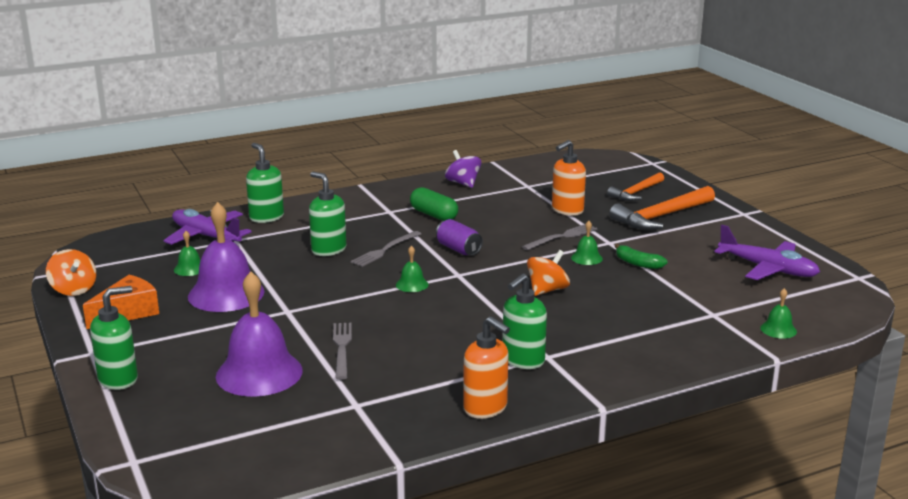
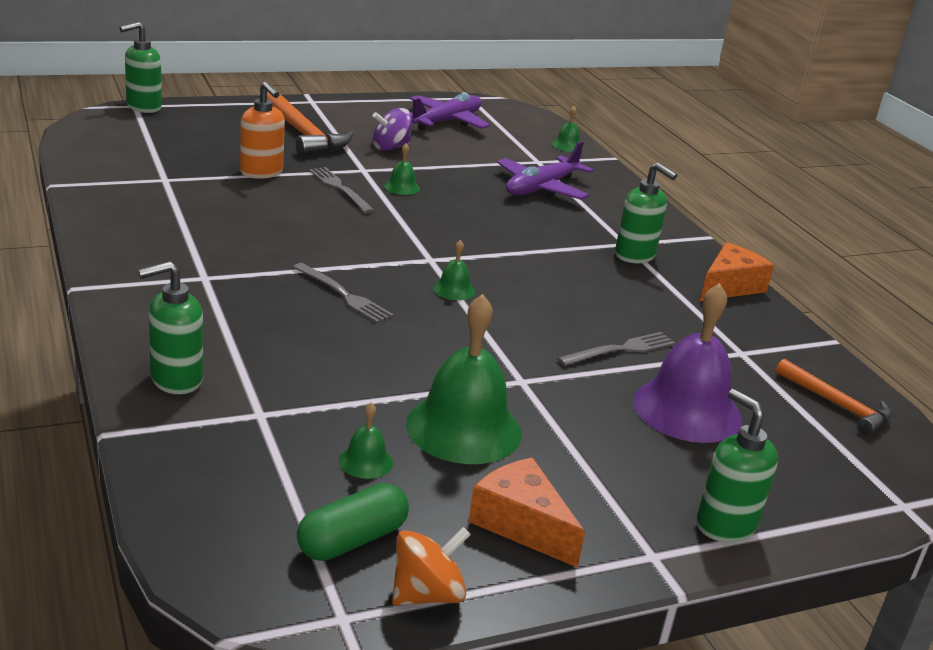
camera: 90 degrees left, 5 degrees up
(206, 236) = (234, 443): purple plane -> purple plane (541, 188)
(226, 294) = (464, 428): purple bell -> green bell
(328, 250) = (329, 335): green soap dispenser -> green soap dispenser (143, 107)
(342, 348) = (620, 350): grey fork -> grey fork turned 150 degrees clockwise
(434, 215) = (235, 249): green capsule -> green capsule (352, 540)
(458, 249) = (357, 249): purple can -> none
(463, 183) = (127, 215): purple spinning top -> purple spinning top (390, 147)
(486, 408) = (729, 286): orange soap dispenser -> orange cheese
(547, 290) = (479, 219): orange spinning top -> none
(636, 192) = (226, 131): orange hammer -> orange hammer (837, 405)
(637, 263) = (422, 168): green banana -> none

